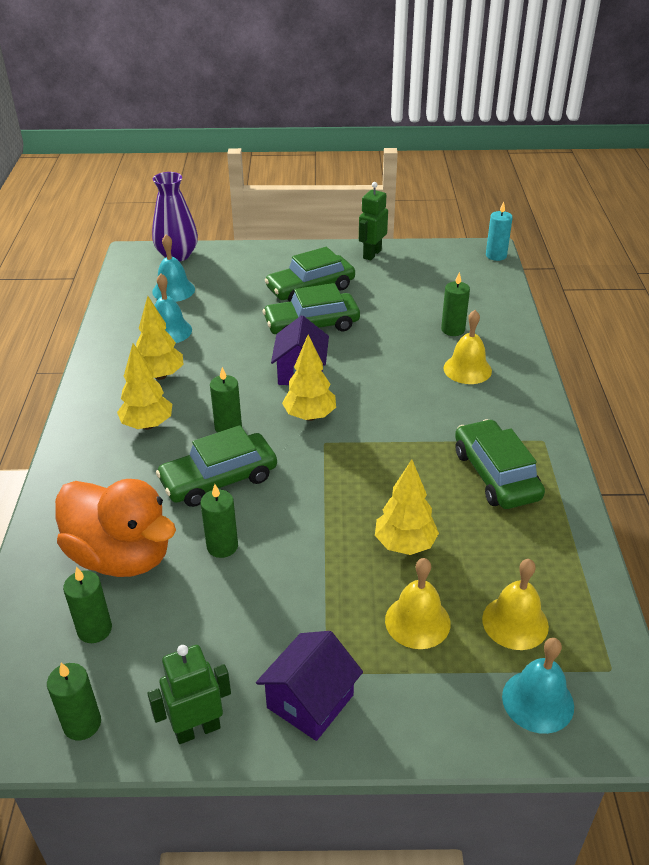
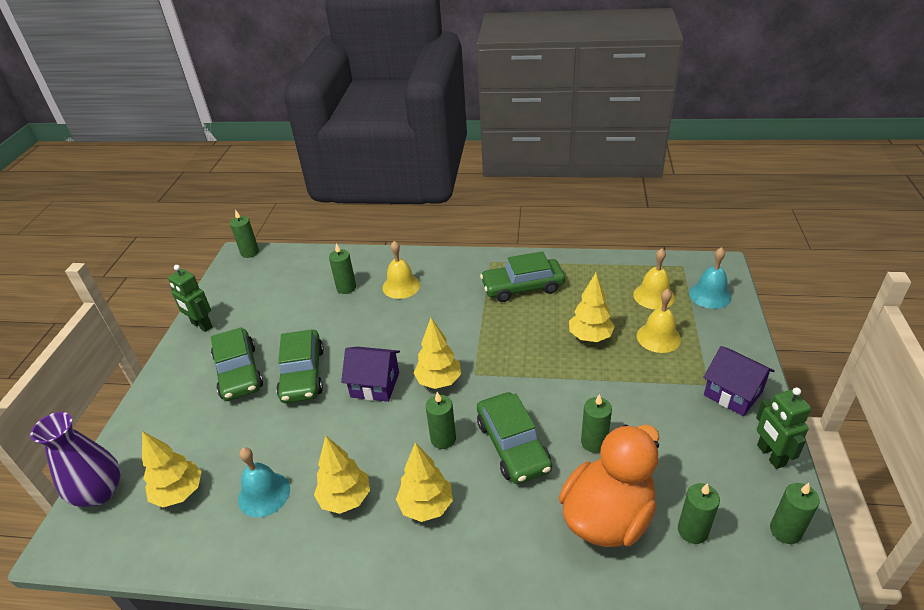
camera: 80 degrees left, 0 degrees up
(173, 290) = (179, 493): turquoise bell -> yellow tree
(496, 255) = (250, 252): turquoise candle -> green candle

